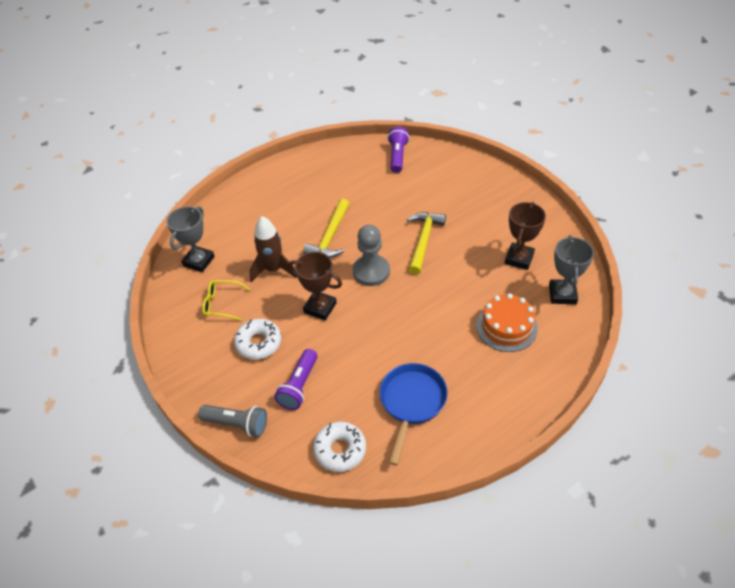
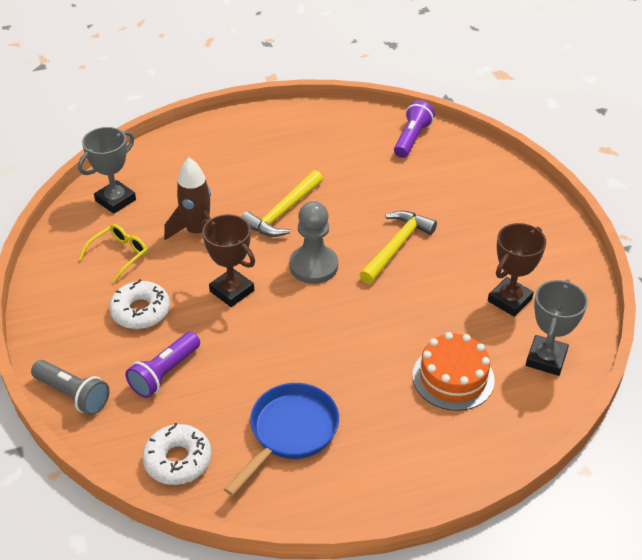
camera: 15 degrees right, 5 degrees down
(222, 304) = (119, 255): yellow glasses -> yellow glasses turned 105 degrees clockwise

